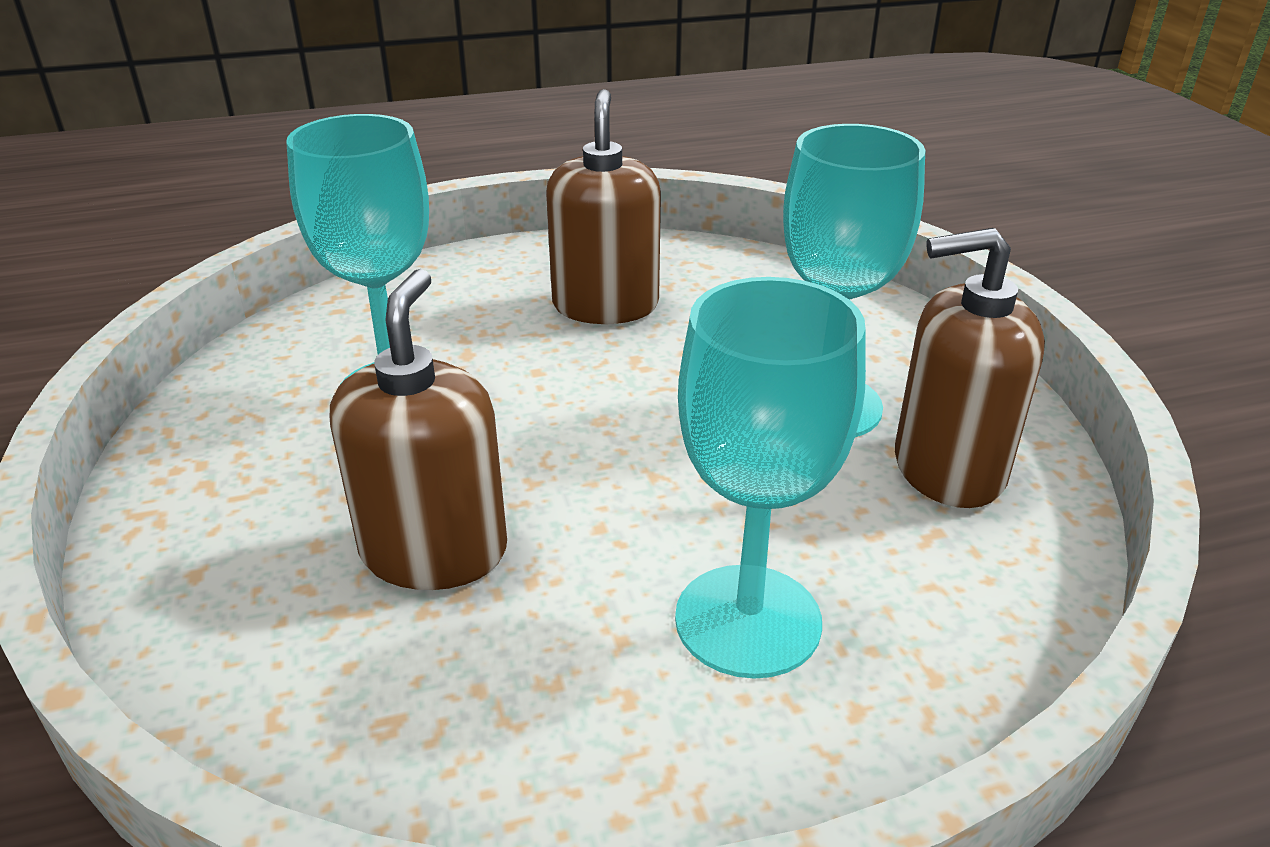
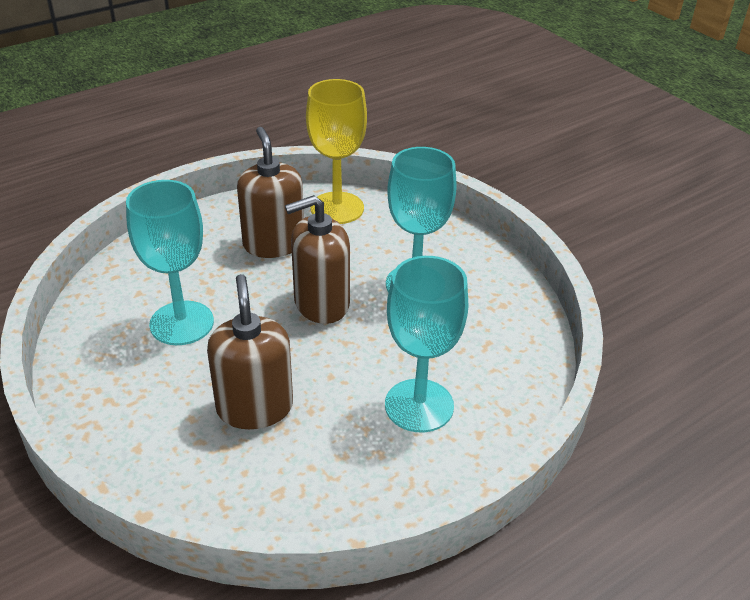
camera: 20 degrees left, 5 degrees up
(734, 273) = (337, 208): none -> yellow goblet
(947, 468) = (484, 308): brown soap dispenser -> brown soap dispenser (321, 303)

